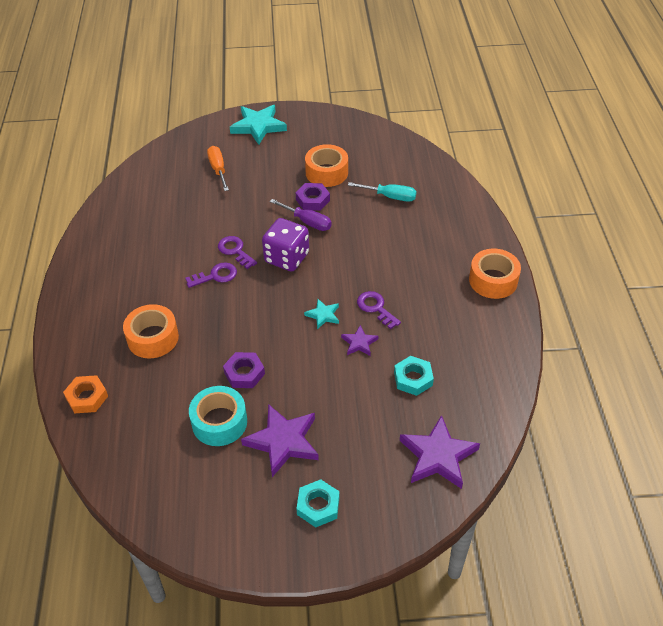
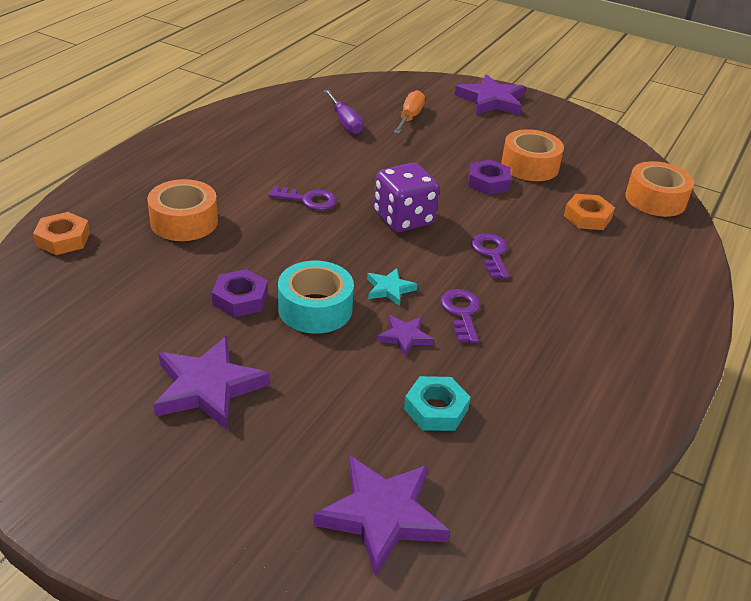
camera: 30 degrees right, 10 degrees down
(219, 422) = (162, 330): turquoise tape -> turquoise tape (315, 309)
(235, 251) = (353, 188): purple key -> purple key (491, 253)
(258, 126) = (491, 100): turquoise star -> purple star
(307, 222) = (461, 198): purple screwdriver -> purple screwdriver (345, 122)
(318, 506) = (172, 479): turquoise nut -> none
(390, 197) = (587, 217): turquoise screwdriver -> orange nut
(493, 280) = (652, 359): orange tape -> orange tape (655, 199)

